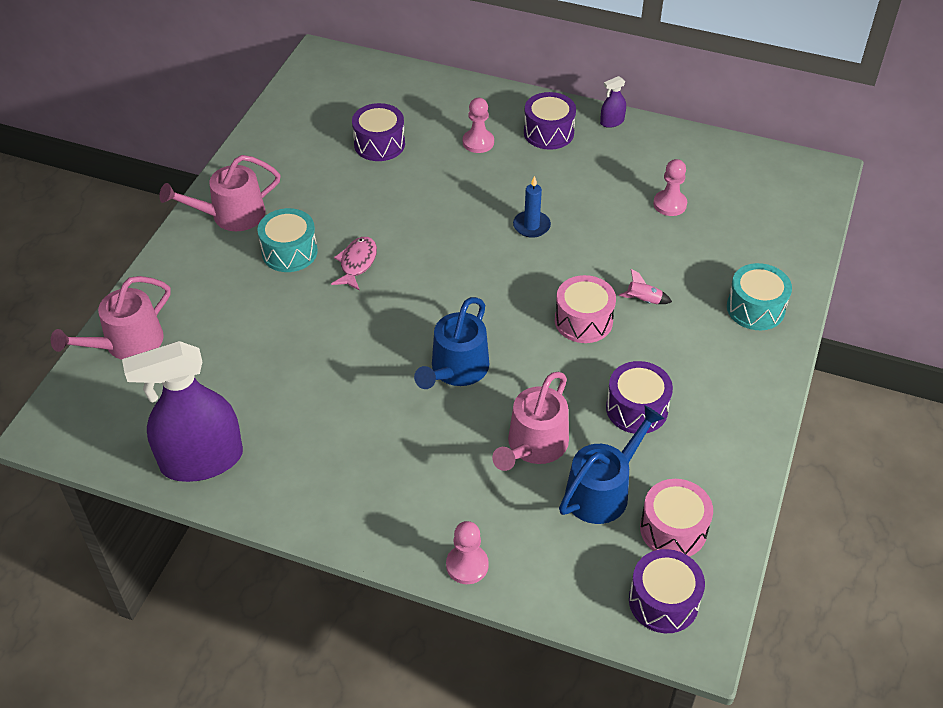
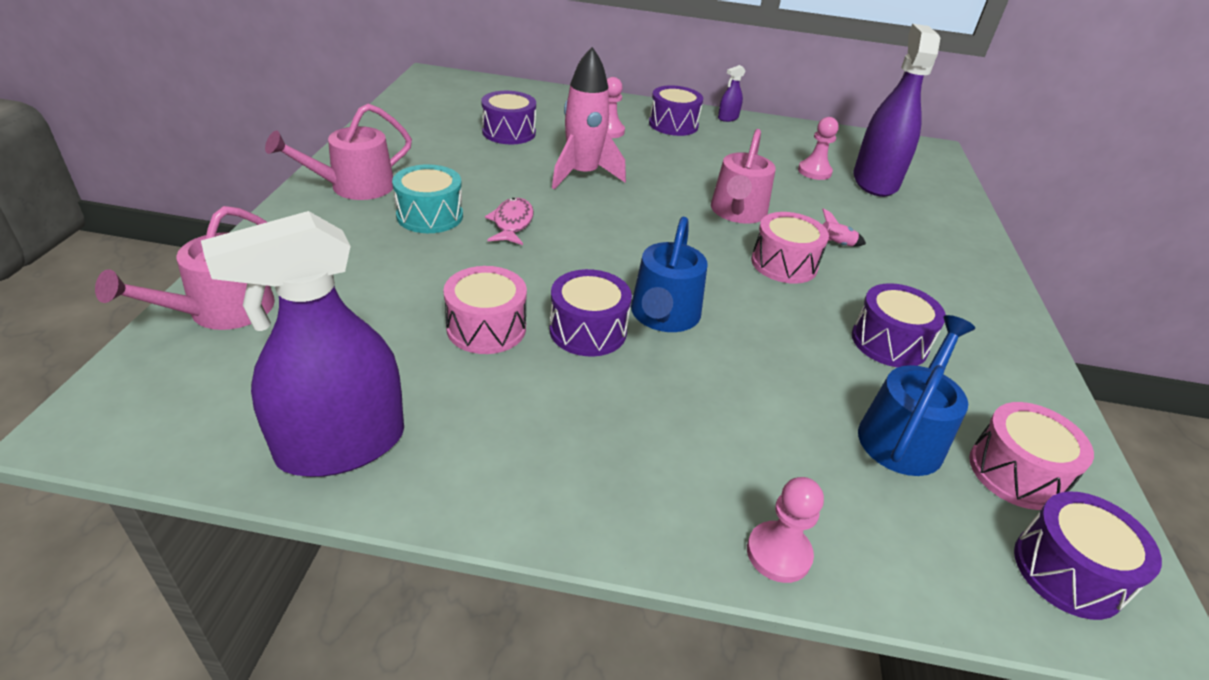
camera: 15 degrees left, 10 degrees down
(314, 371) = (486, 328): none -> pink drum
(391, 379) = (588, 330): none -> purple drum
(435, 204) = (583, 175): none -> pink rocket
(531, 226) = (689, 189): blue candle -> none
(534, 445) = (793, 389): pink watering can -> pink watering can (737, 212)
(728, 219) = (875, 181): none -> purple spray bottle
(755, 308) = (948, 247): turquoise drum -> none

